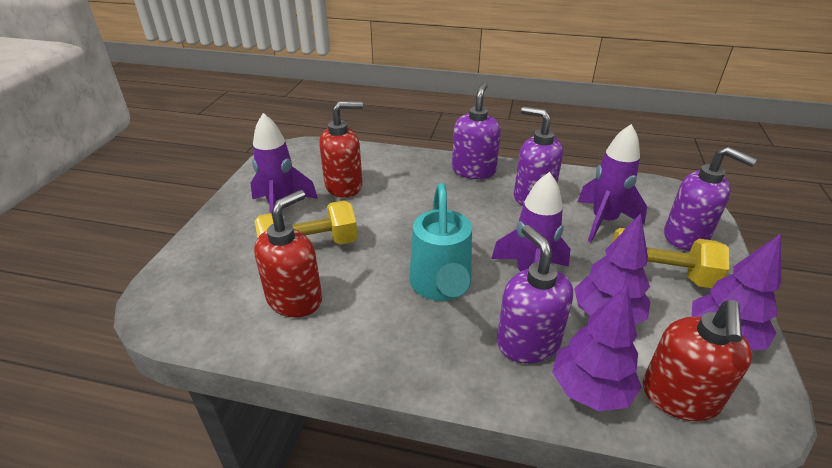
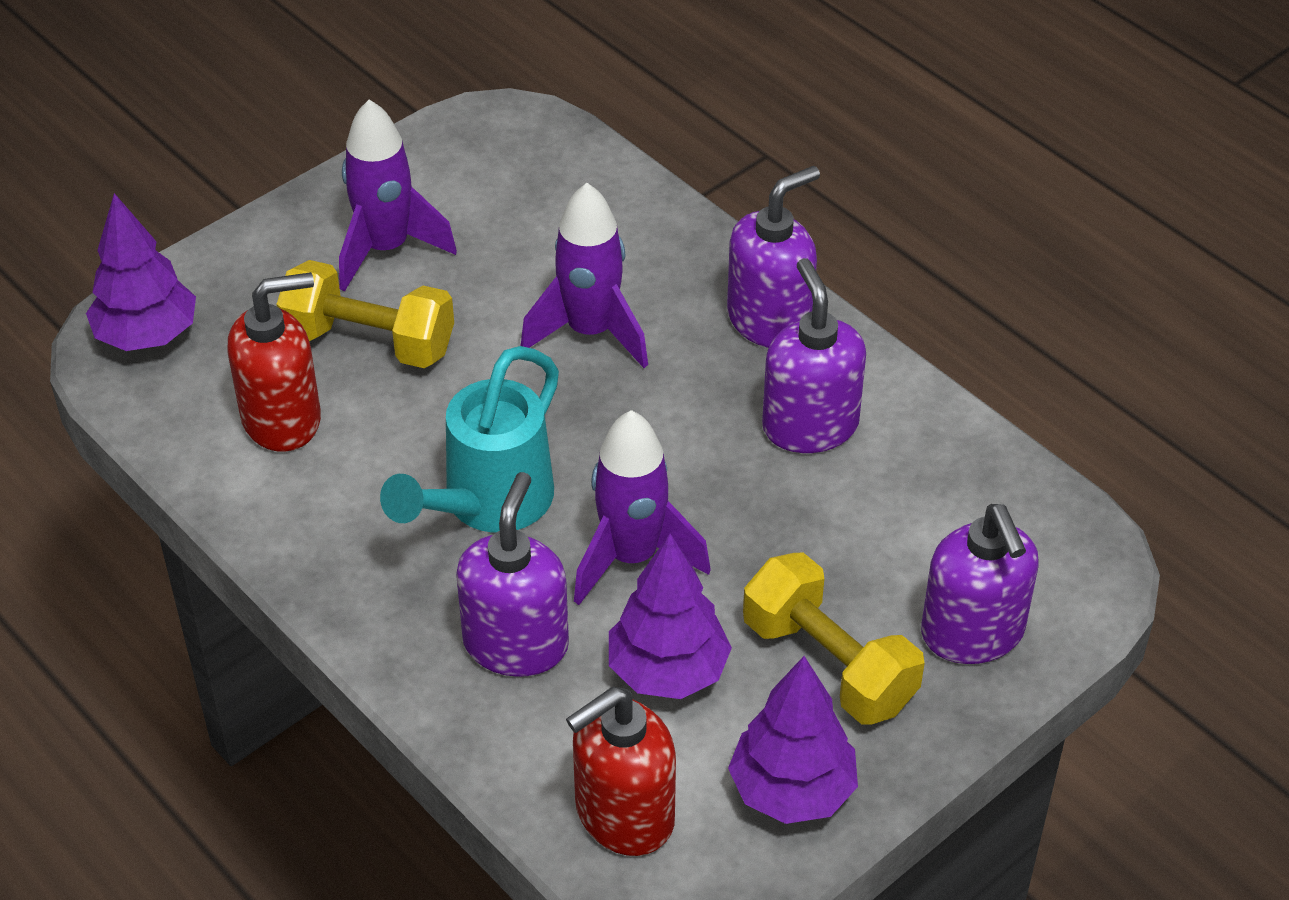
camera: 35 degrees right, 10 degrees up
(344, 186) = (518, 248): red soap dispenser -> none
(590, 390) = (524, 741): purple tree -> purple tree (147, 336)
(603, 221) = (869, 534): purple rocket -> purple rocket (590, 332)

